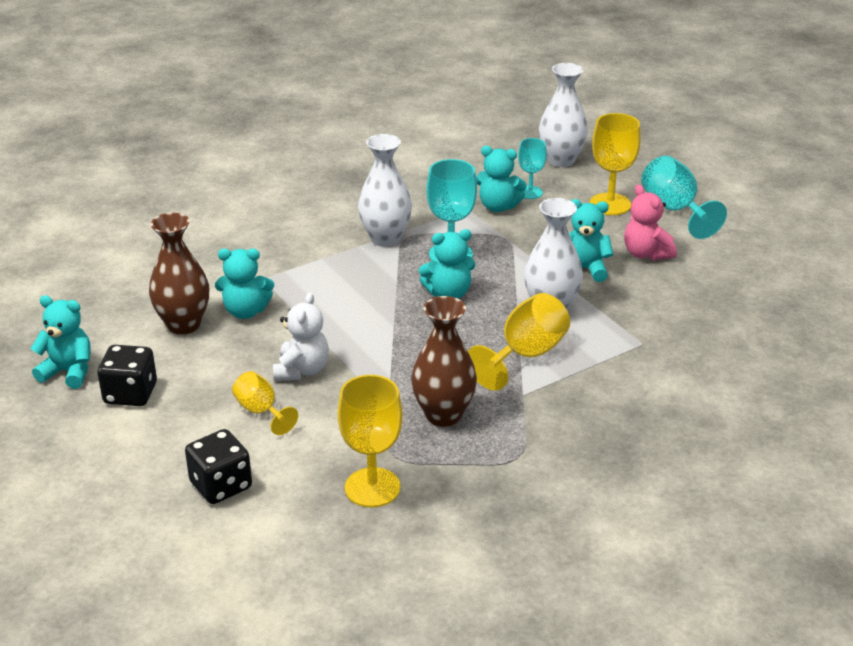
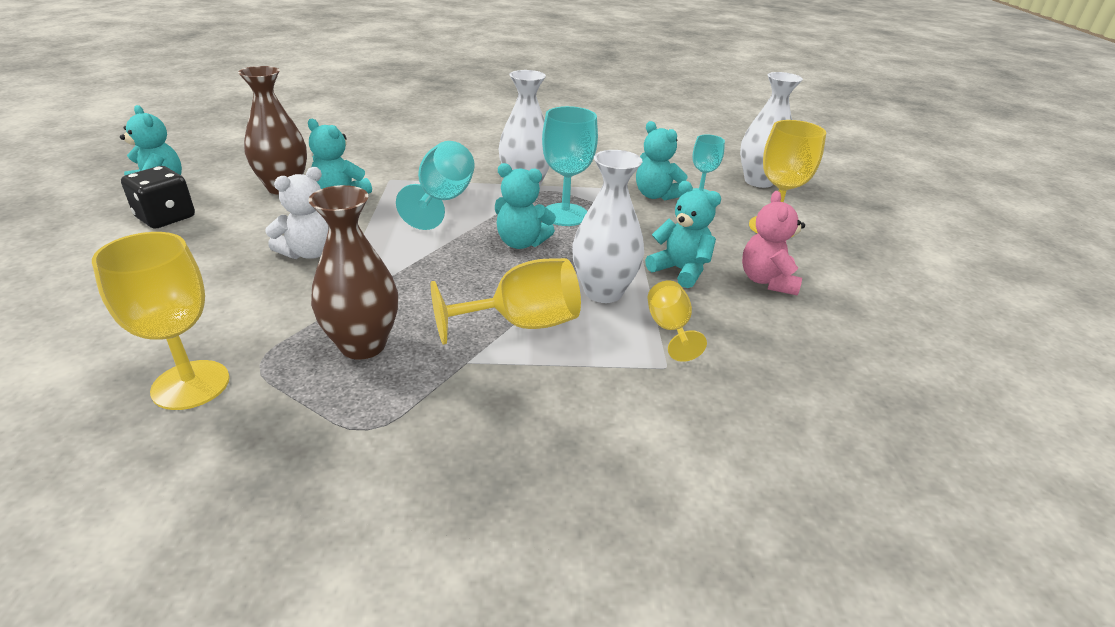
camera: 30 degrees right, 0 degrees up
(221, 485) = (89, 316): black dice -> none
(261, 411) = (225, 270): yellow goblet -> yellow goblet (669, 329)
(674, 210) = (841, 254): turquoise goblet -> turquoise goblet (443, 200)

